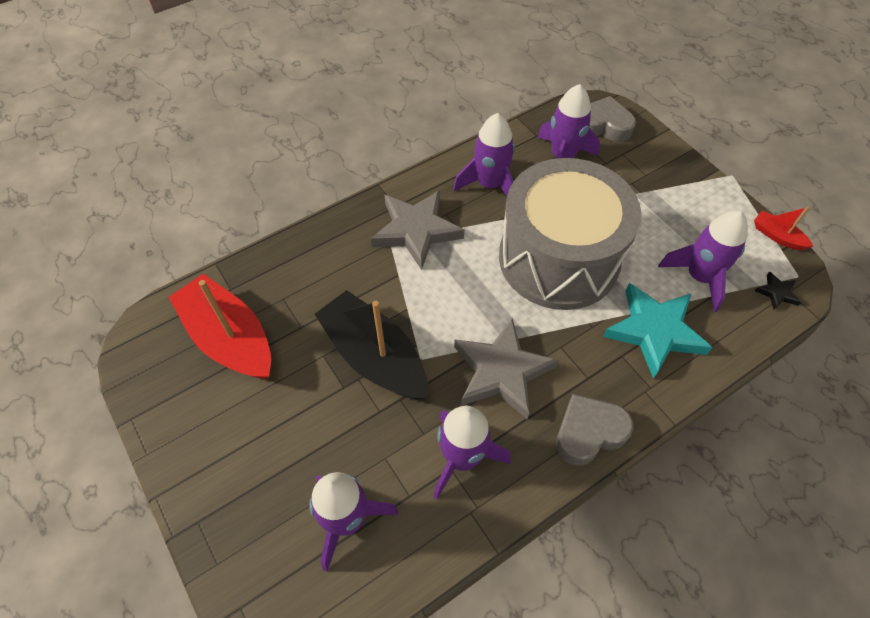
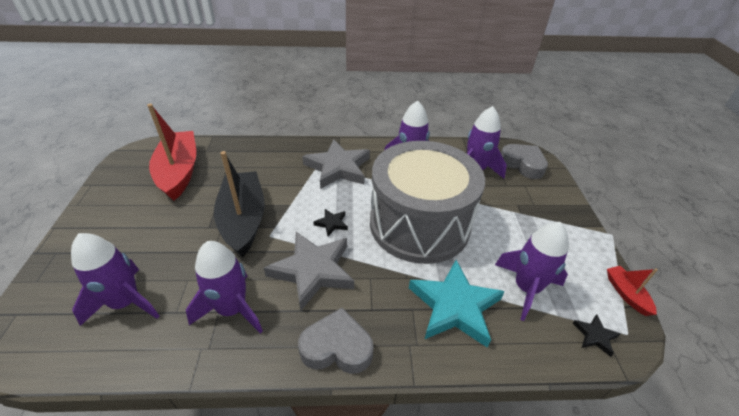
camera: 30 degrees right, 15 degrees down
(472, 307) = (331, 223): none -> black star

